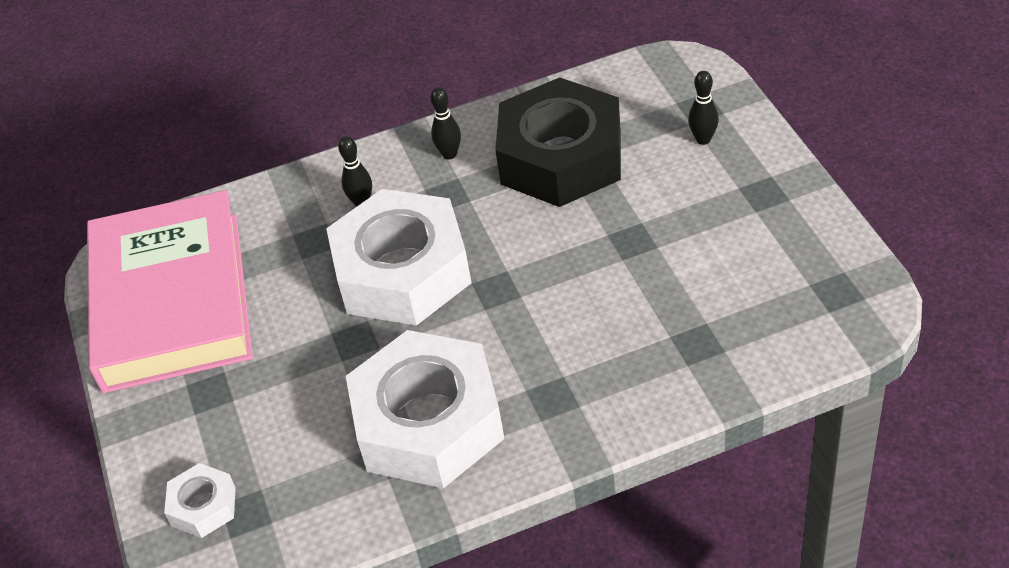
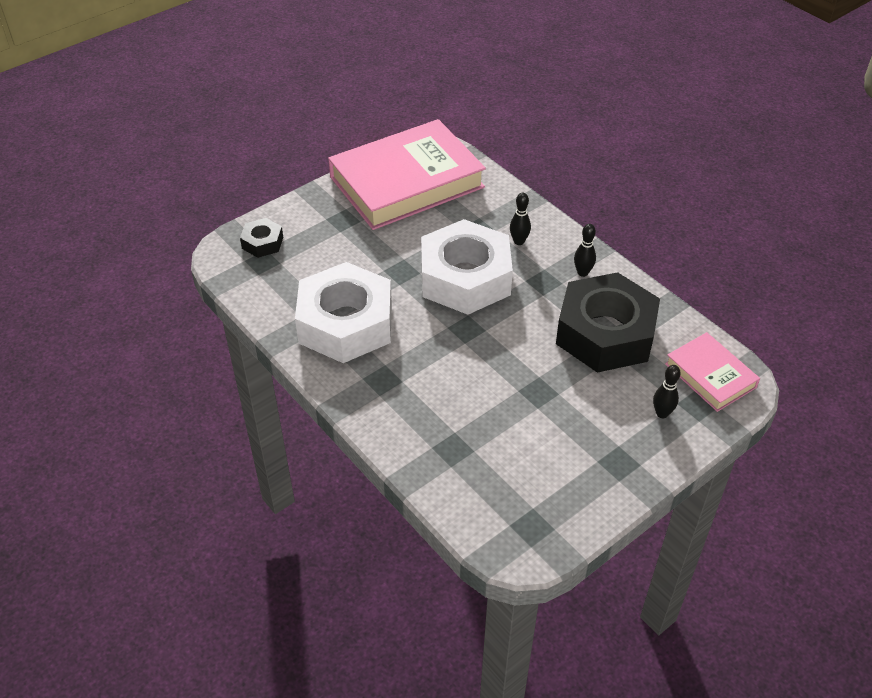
camera: 65 degrees right, 0 degrees up
(203, 506) = (262, 243): white nut -> black nut
(661, 86) = (710, 375): none -> pink book

